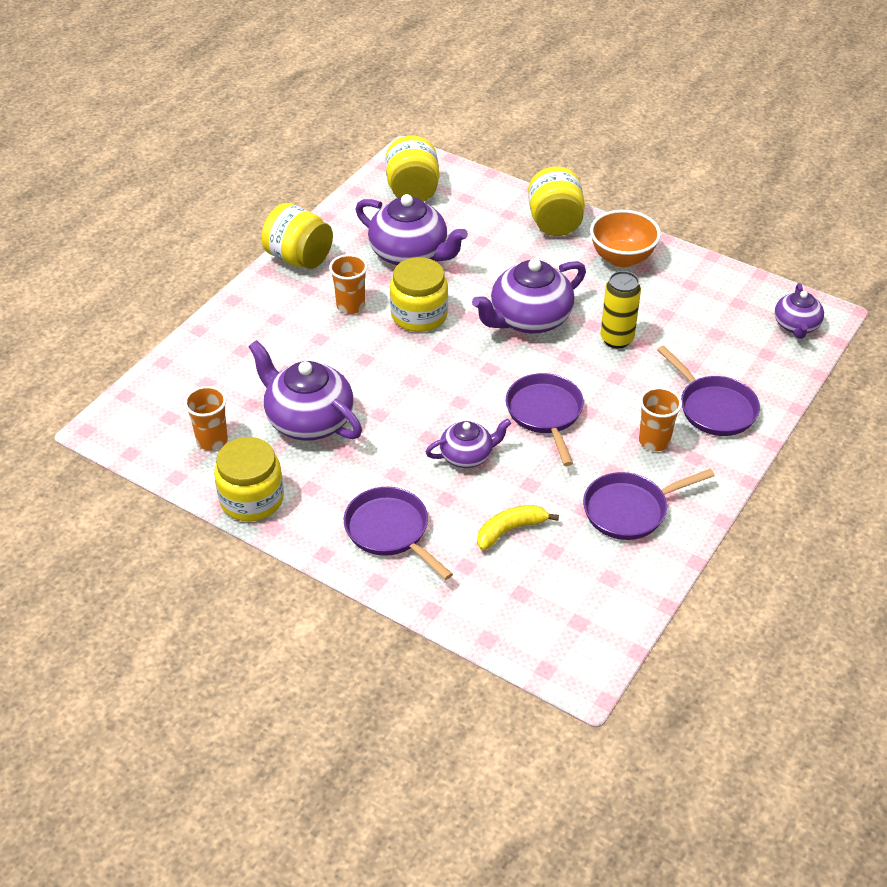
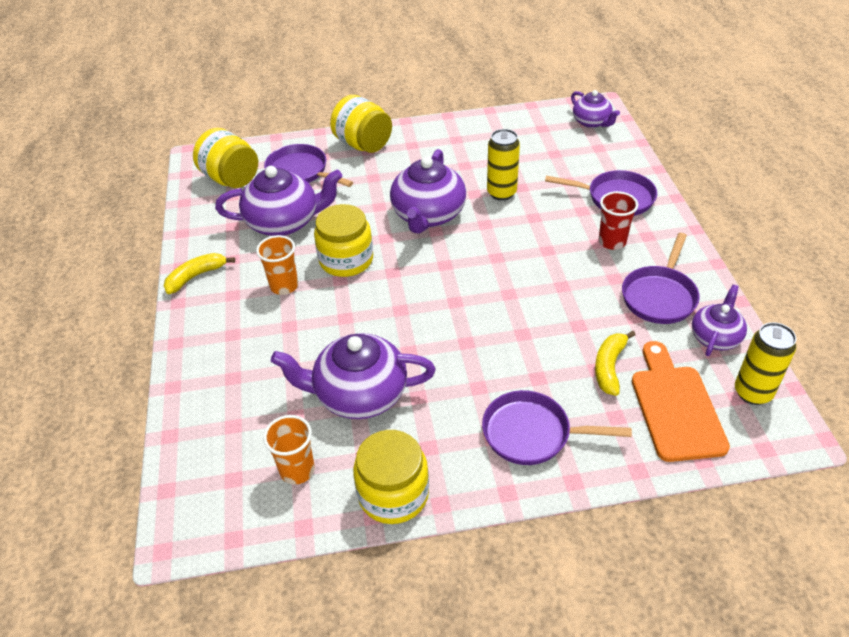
camera: 40 degrees left, 0 degrees up
(299, 258) = (196, 276): yellow jar -> yellow banana
(467, 456) = (511, 336): purple teapot -> purple teapot (715, 337)
(519, 593) = (675, 407): none -> orange cutting board
(545, 413) = (522, 270): purple pan -> purple pan (300, 172)
(596, 629) = (752, 392): none -> yellow can
(622, 258) = (436, 142): orange bowl -> none
(654, 441) = (612, 242): orange cup -> red cup

